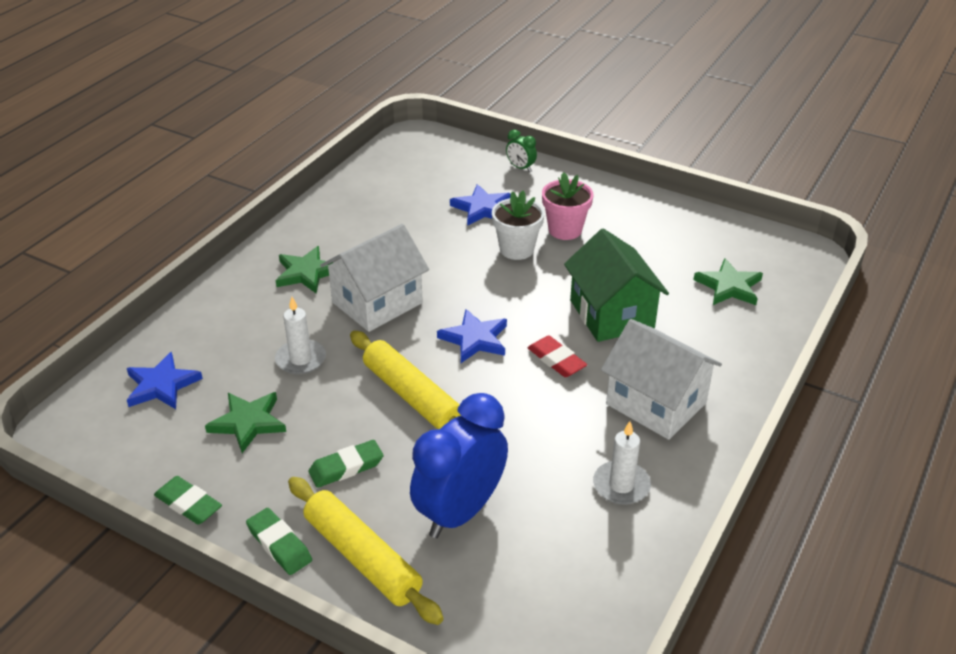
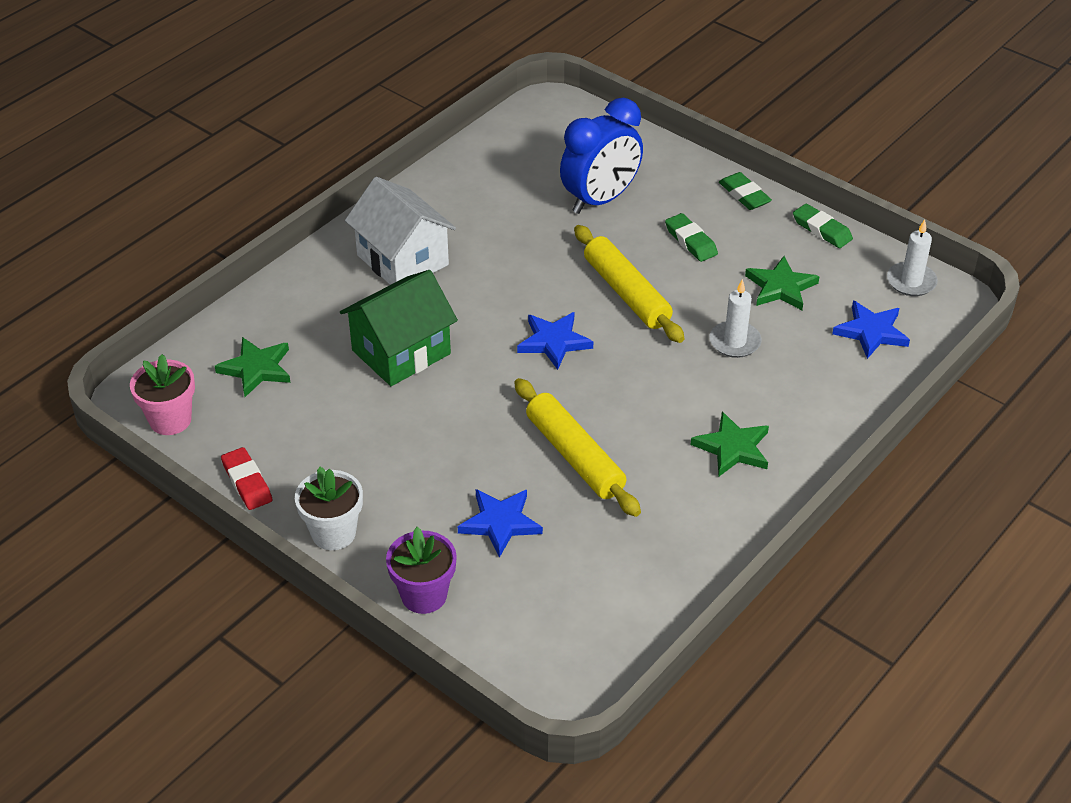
camera: 170 degrees left, 5 degrees up
(346, 467) = (691, 241): green eraser -> green eraser turned 75 degrees clockwise
(362, 557) = (680, 180): yellow rolling pin -> yellow rolling pin (575, 456)
(377, 303) = (652, 397): white house -> none
(516, 249) = (475, 450): white flower pot -> white flower pot (333, 533)
(520, 168) = (424, 595): green clock -> purple flower pot
(556, 360) = (478, 310): red eraser -> red eraser (247, 482)
(565, 230) = (405, 472): pink flower pot -> pink flower pot (170, 420)
(611, 314) = (401, 352): green house -> green house turned 60 degrees clockwise
(621, 485) = (464, 203): white candle -> white candle (911, 281)

